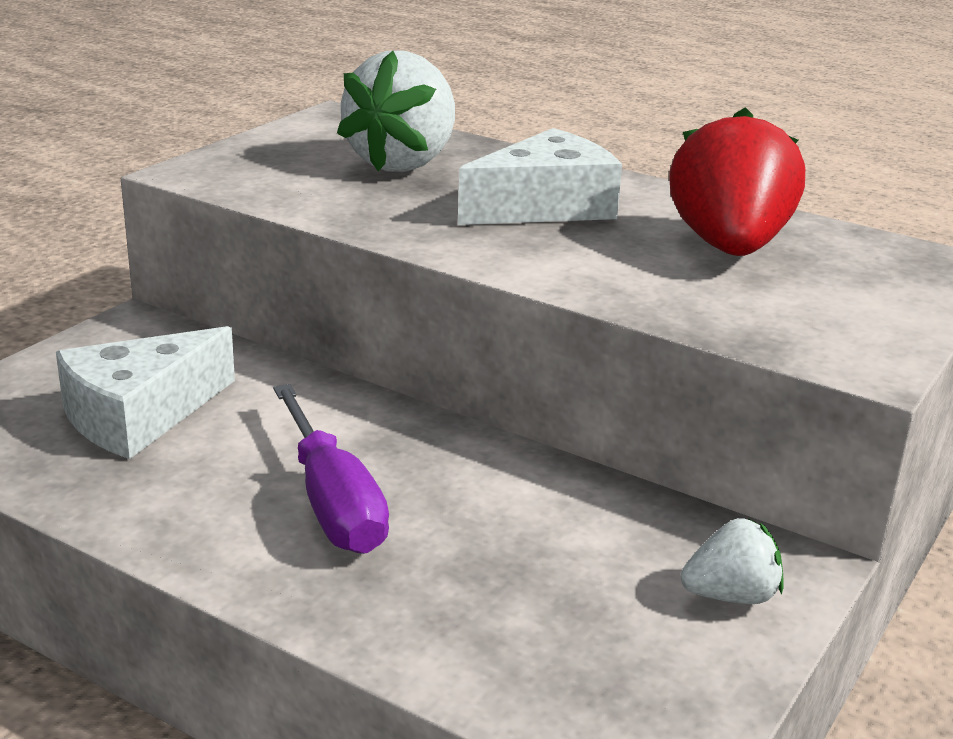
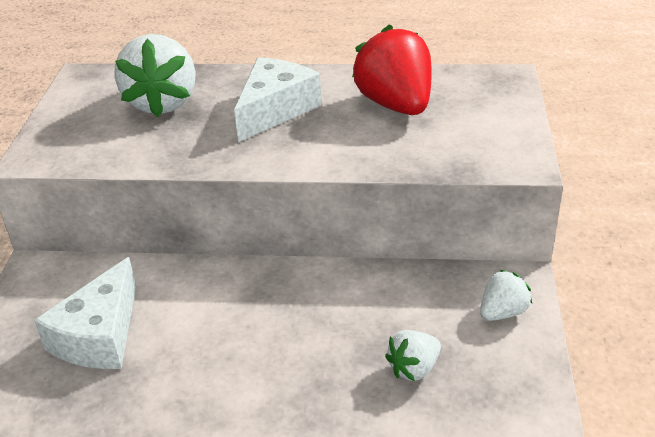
camera: 25 degrees left, 10 degrees up
(333, 503) = (265, 346): purple screwdriver -> none
(520, 611) = (414, 369): none -> white strawberry

